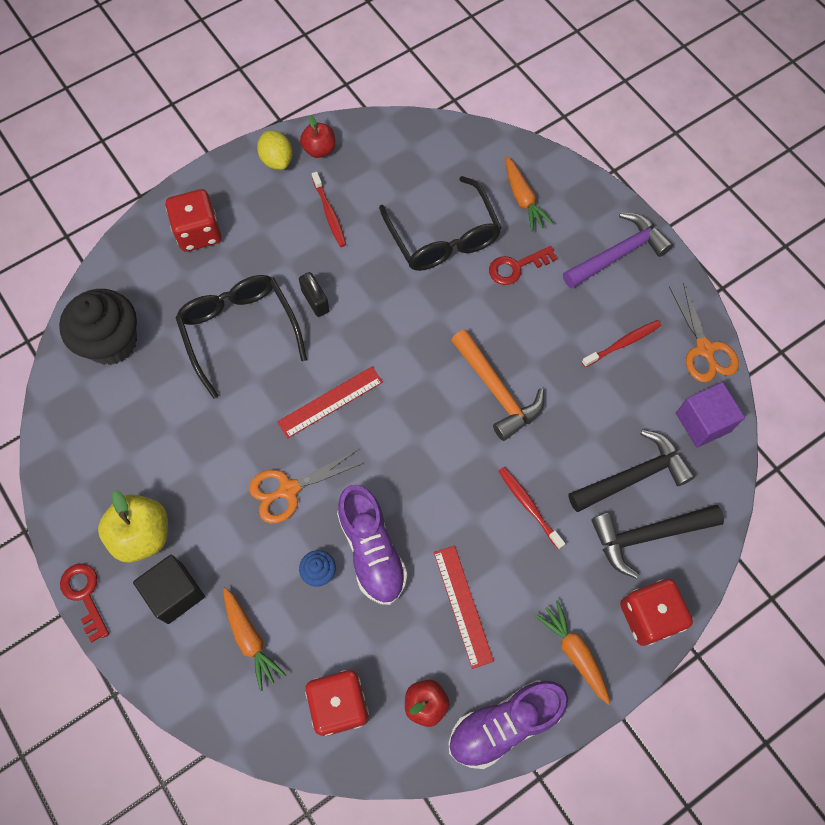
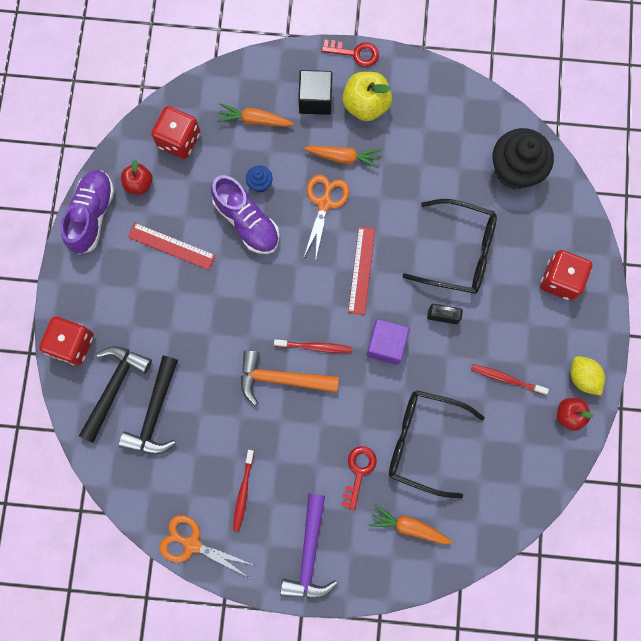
camera: 130 degrees right, 10 degrees up
(277, 160) = (582, 377): yellow lemon -> yellow lemon turned 45 degrees clockwise
(372, 550) = (247, 221): purple shoe -> purple shoe turned 150 degrees counterclockwise
(529, 506) = (193, 333): red toothbrush -> red toothbrush (315, 347)
(574, 652) = (92, 285): orange carrot -> orange carrot (343, 157)
(703, 422) = (148, 491): purple cube -> purple cube (386, 344)

